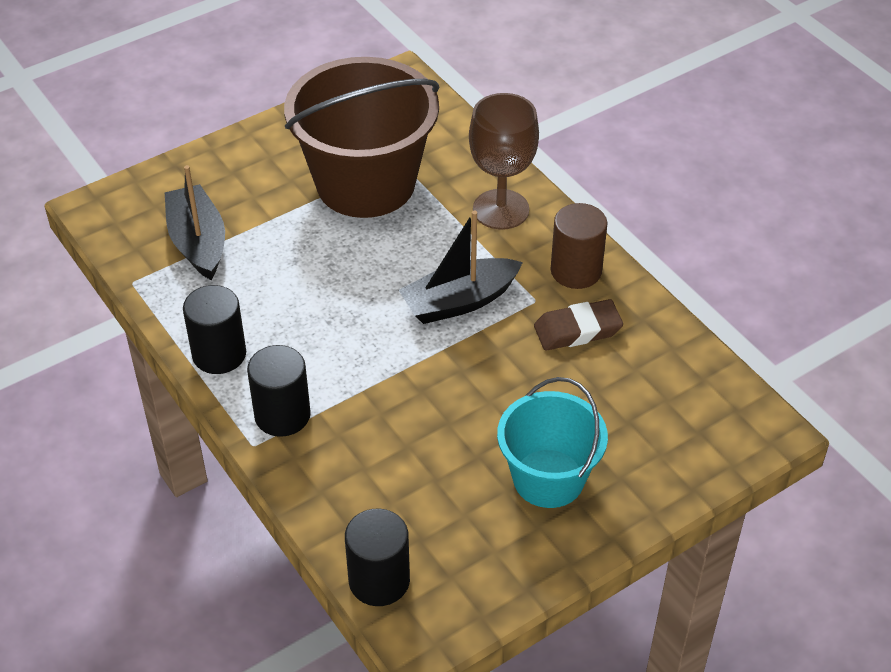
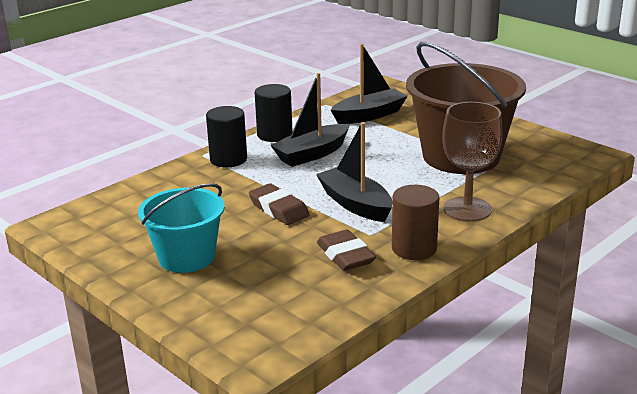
camera: 80 degrees right, 20 degrees down
(302, 322) = (312, 154): none -> black boat
(379, 580) = (95, 206): black cylinder -> none
(450, 376) = (278, 209): none -> brown eraser

